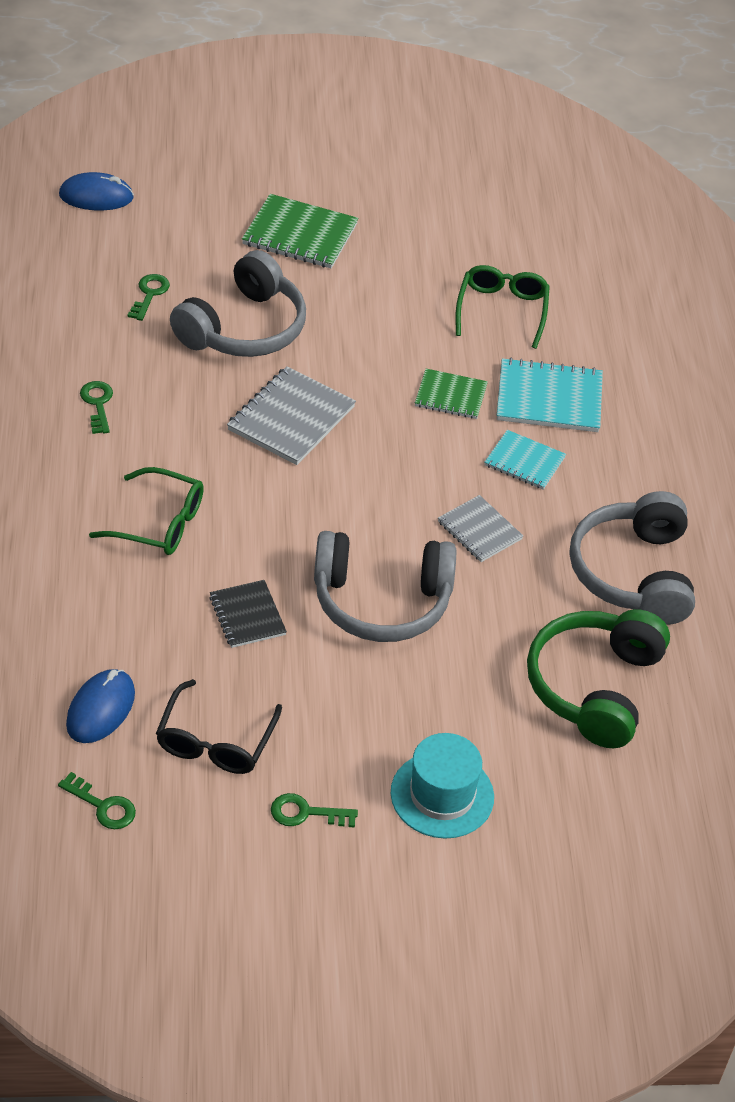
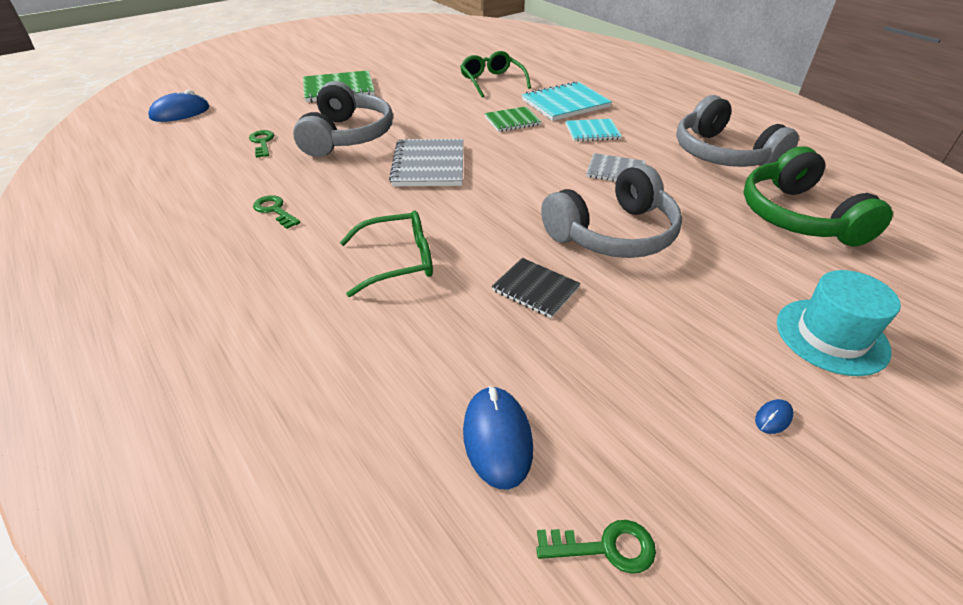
camera: 30 degrees left, 5 degrees down
(215, 741) = (627, 402): black glasses -> none
(306, 813) = (773, 418): green key -> blue mouse

